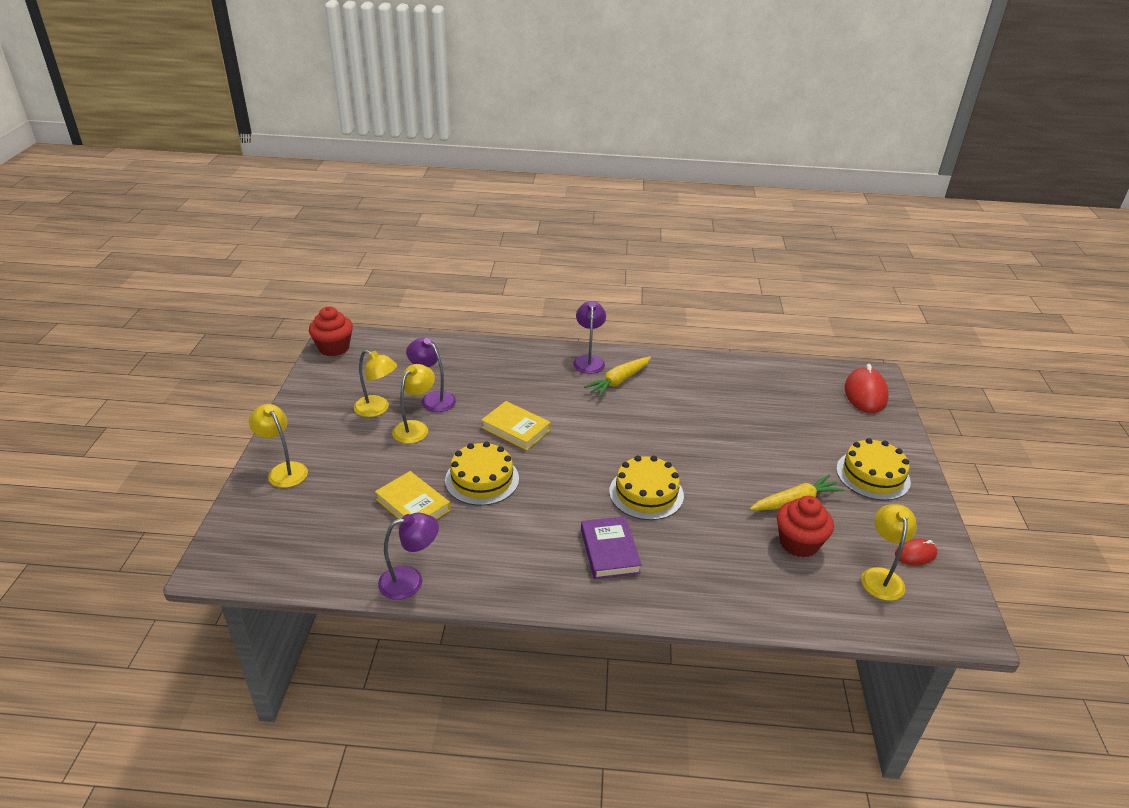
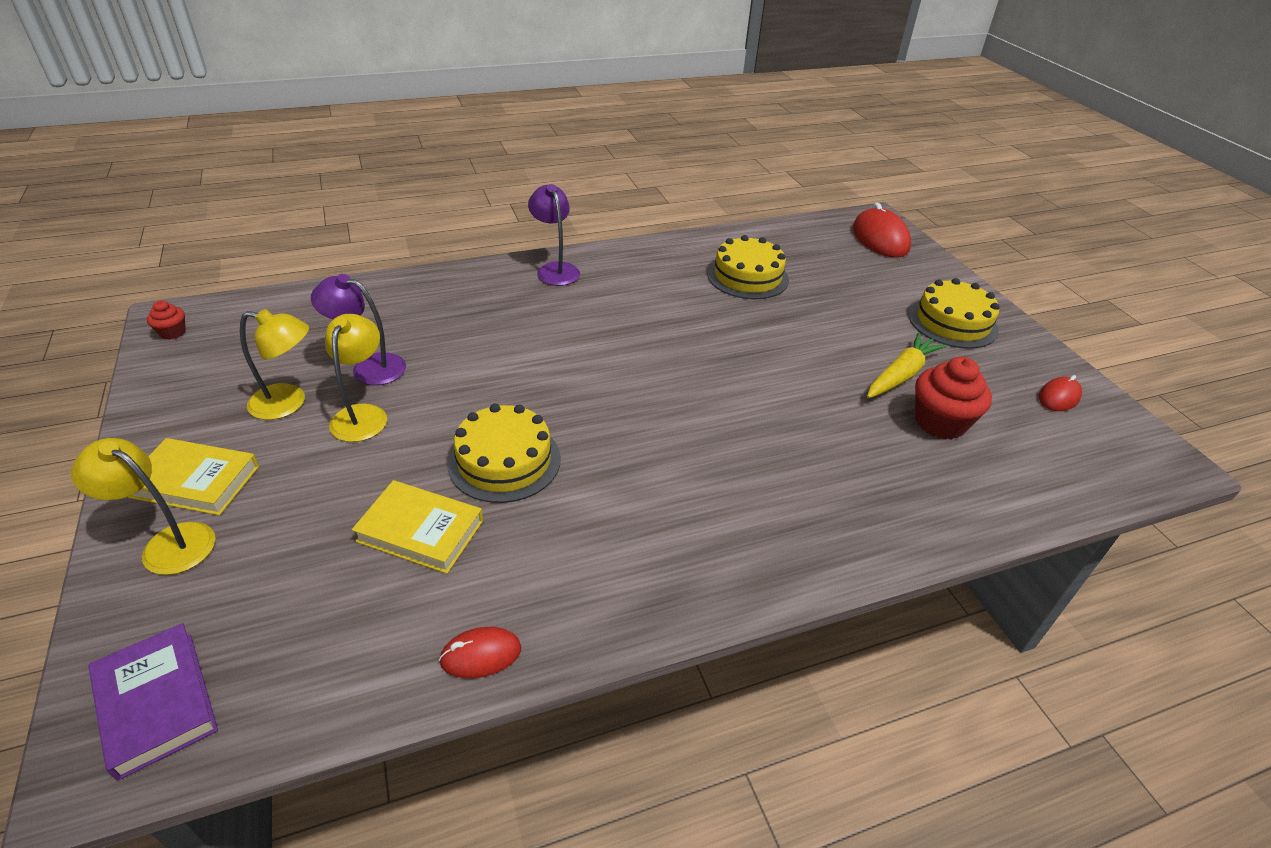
camera: 25 degrees left, 5 degrees up
(334, 348) = (173, 332): red cupcake -> red cupcake, size x0.50
(410, 580) = (481, 655): purple lamp -> red mouse
(516, 429) = (512, 378): yellow book -> yellow book (195, 481)
(609, 551) = (737, 506): purple book -> purple book (156, 703)
(619, 381) = (608, 285): yellow carrot -> none
(646, 493) = (731, 414): yellow cake -> yellow cake (747, 276)
(881, 576) = (1048, 434): yellow lamp -> none

